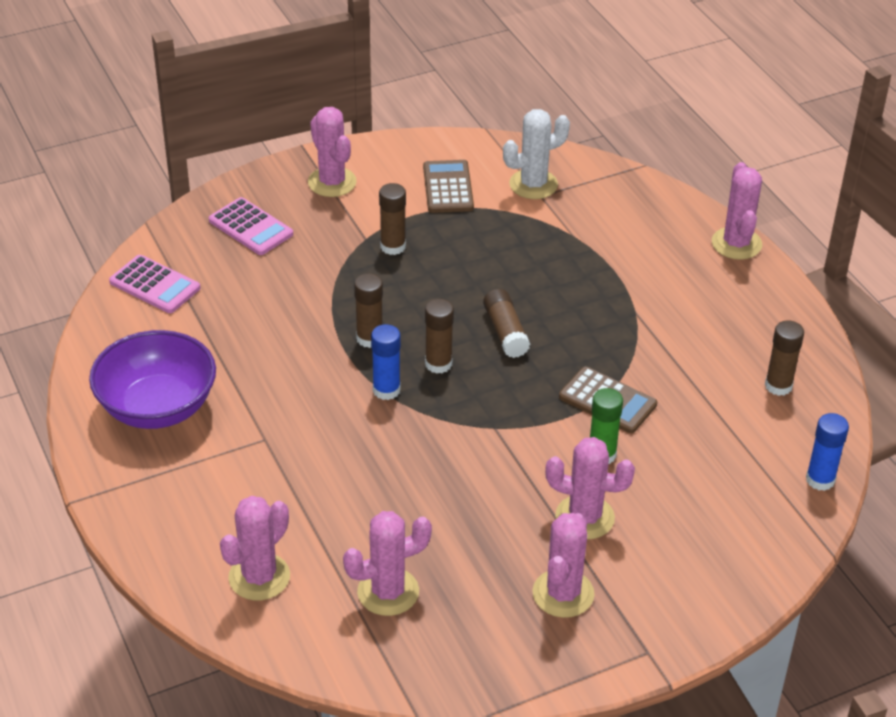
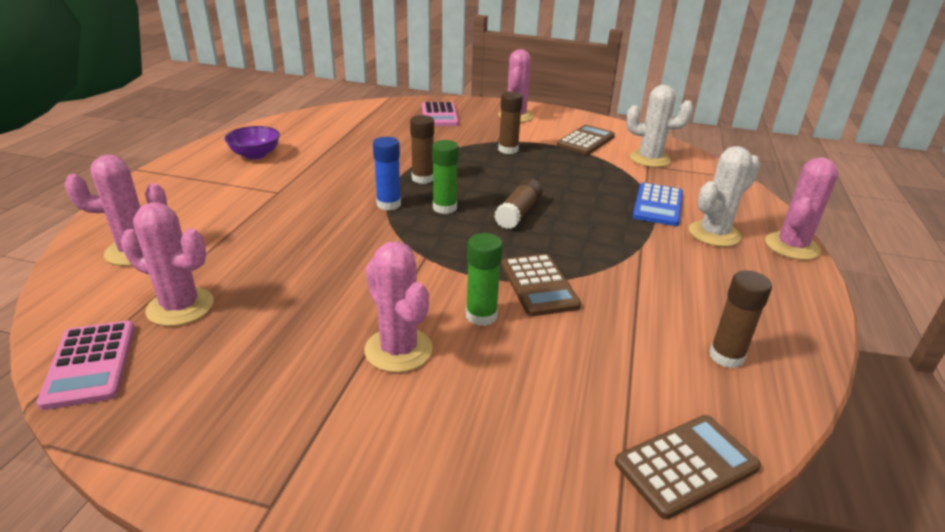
camera: 40 degrees right, 10 degrees down
(155, 285) = (350, 115): pink calculator -> pink calculator (90, 364)
(157, 407) = (255, 155): purple bowl -> purple bowl, size x0.56
(438, 364) = (444, 208): brown glue stick -> green glue stick
(563, 594) = (287, 394): pink cactus -> none
(601, 251) = (658, 205): none -> blue calculator
(673, 263) = (714, 234): none -> white cactus
(820, 480) = (686, 465): blue glue stick -> brown calculator

